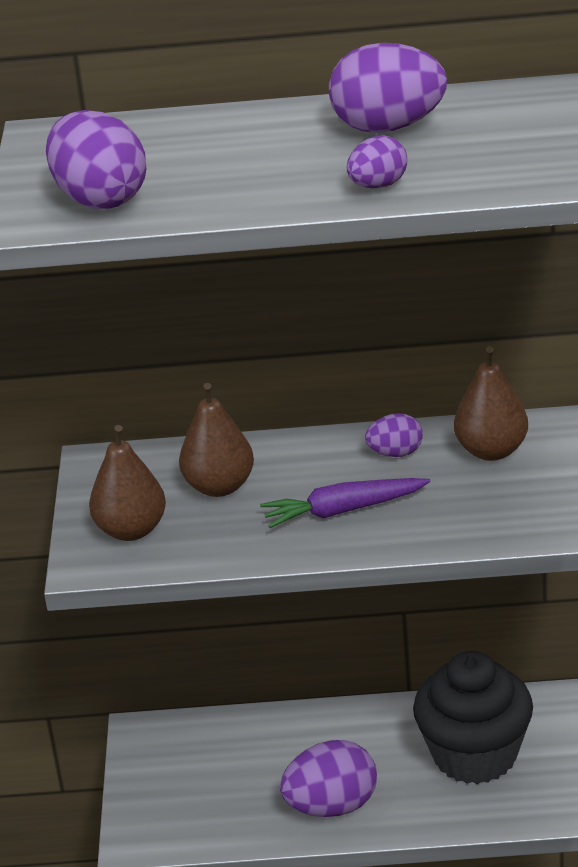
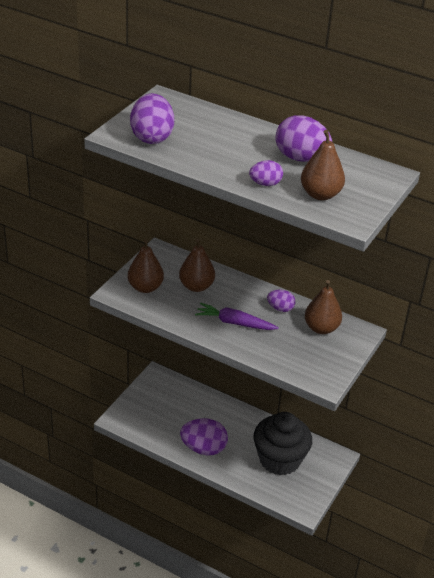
camera: 25 degrees right, 5 degrees up
(483, 163) = (320, 194): none -> brown pear

